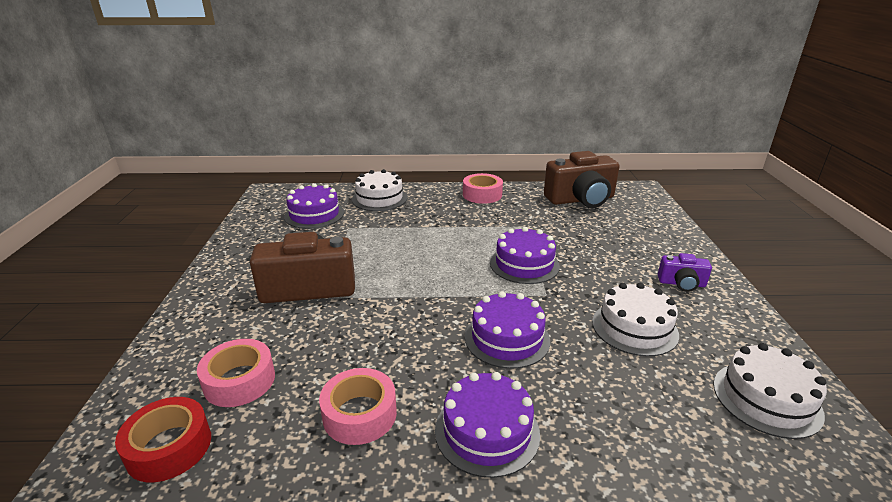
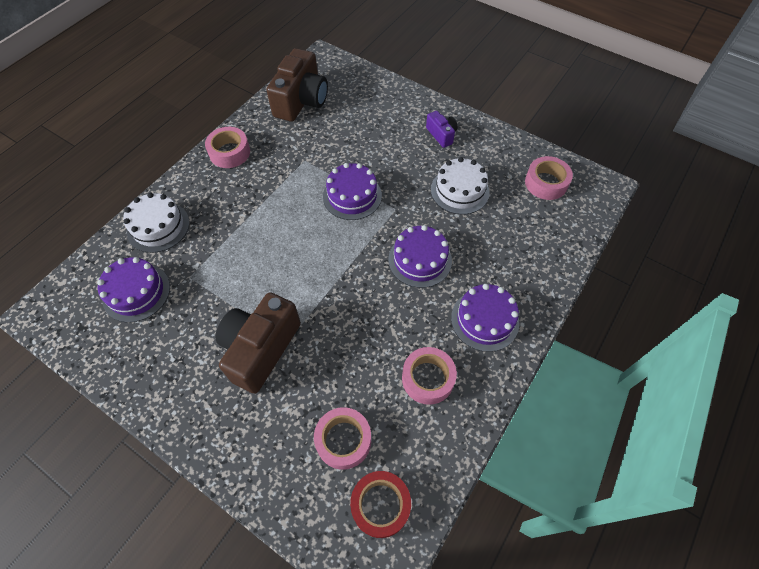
camera: 55 degrees left, 30 degrees up
(681, 283) = (441, 135): purple camera -> purple camera turned 75 degrees counterclockwise
(766, 398) = (546, 183): white cake -> pink tape

